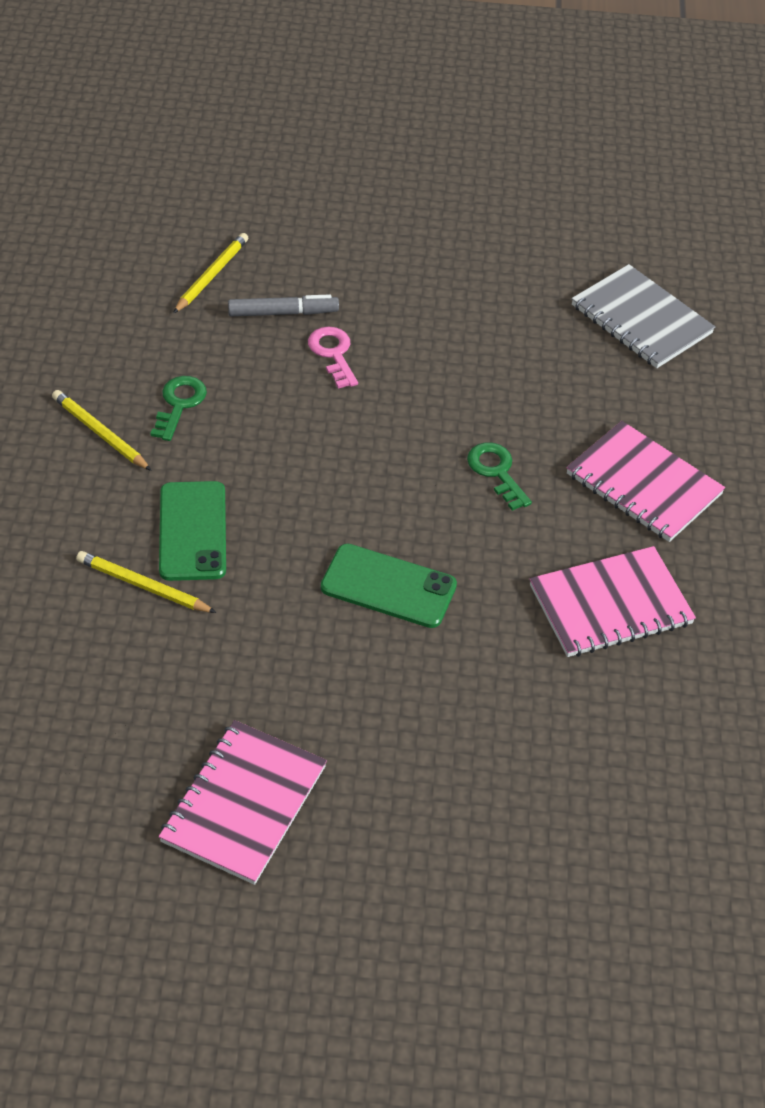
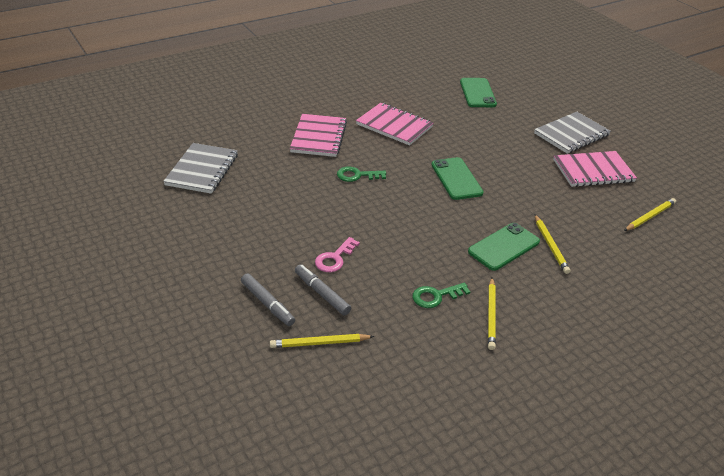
camera: 125 degrees left, 10 degrees down
(70, 776) = (650, 216): none -> yellow pencil
(310, 265) = (267, 303): none -> grey marker
(375, 874) = (571, 134): none -> grey notebook
(496, 472) = (357, 175): green key -> green key turned 60 degrees clockwise
(645, 828) = (477, 93): none -> green phone

